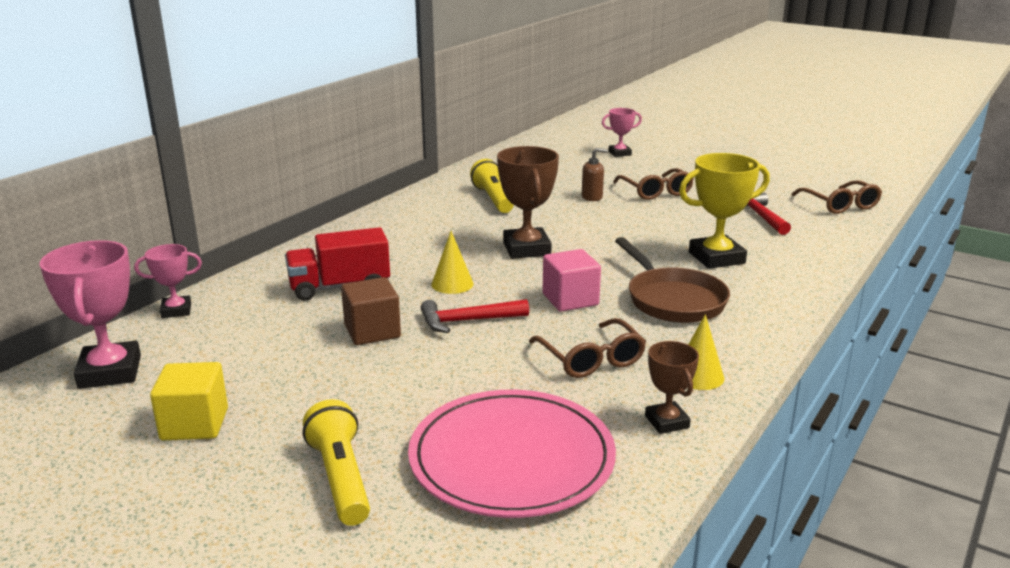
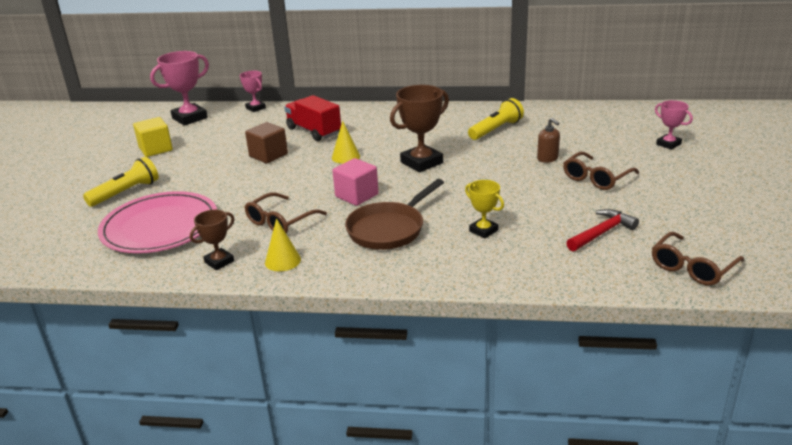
camera: 65 degrees right, 5 degrees up
(467, 321) = (300, 175): red hammer -> none
(716, 258) = (483, 231): yellow trophy -> yellow trophy, size x0.57

